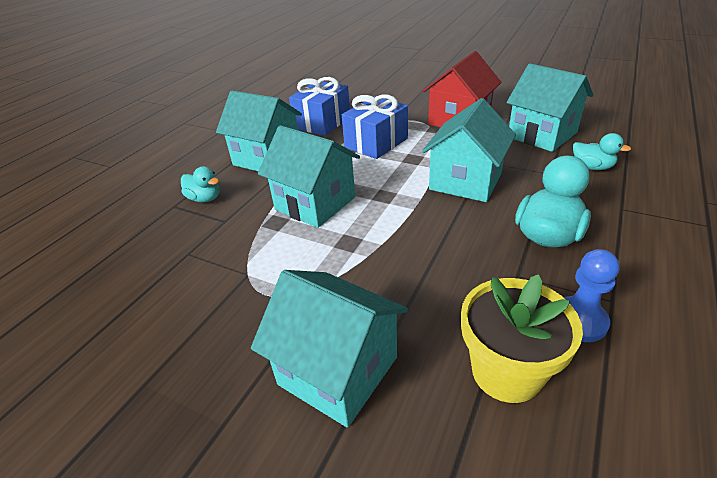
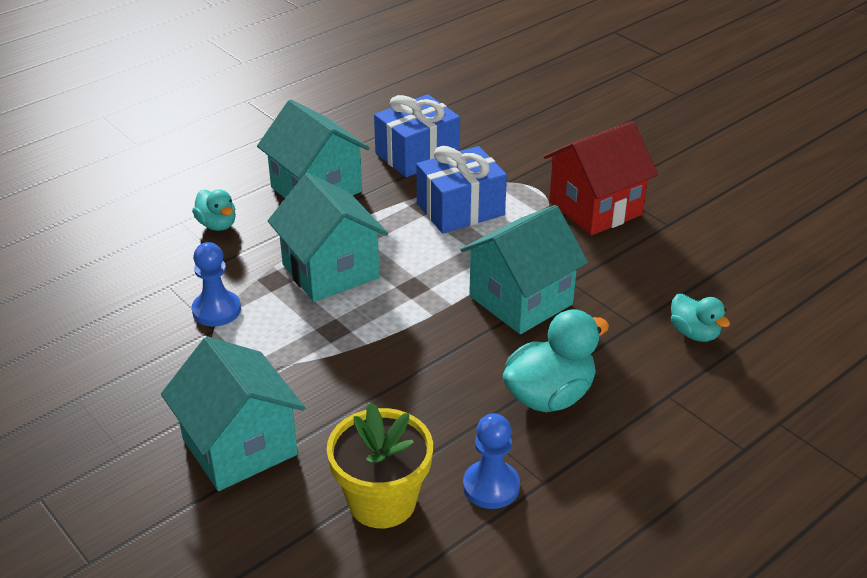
camera: 20 degrees right, 0 degrees up
(241, 258) = (216, 310): none -> blue pawn
(542, 135) = (682, 266): turquoise house -> none

